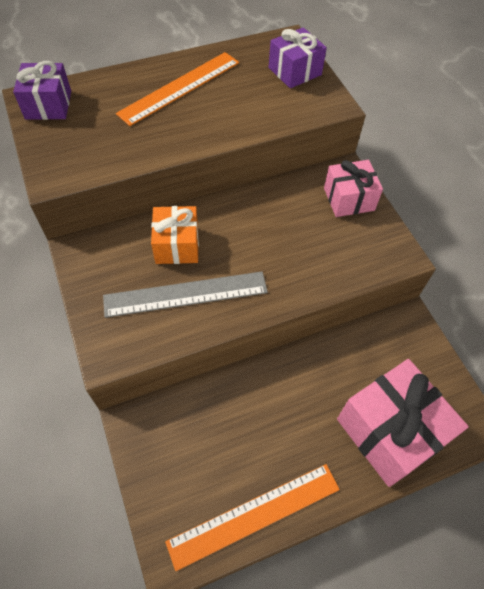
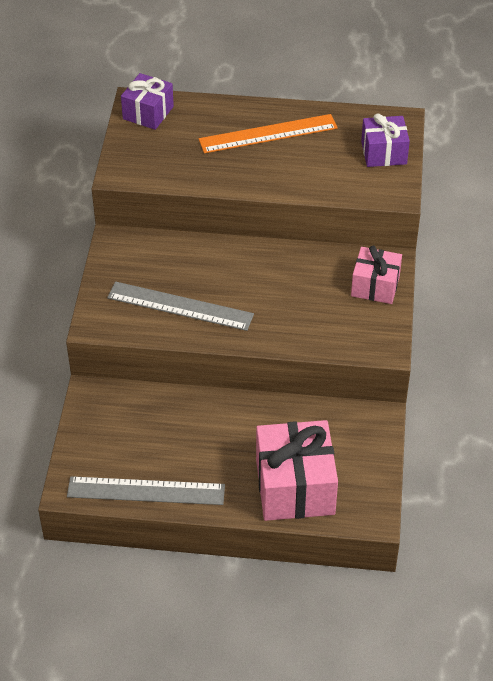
camera: 30 degrees right, 10 degrees down
(177, 245) = (196, 267): orange gift -> none
(254, 515) = (146, 491): orange ruler -> grey ruler

